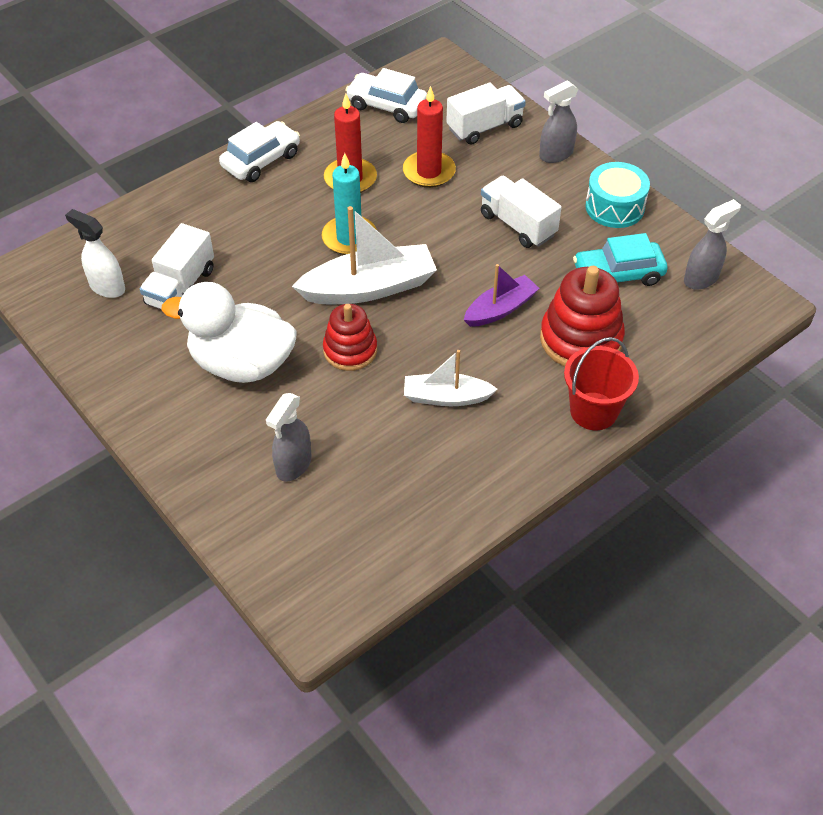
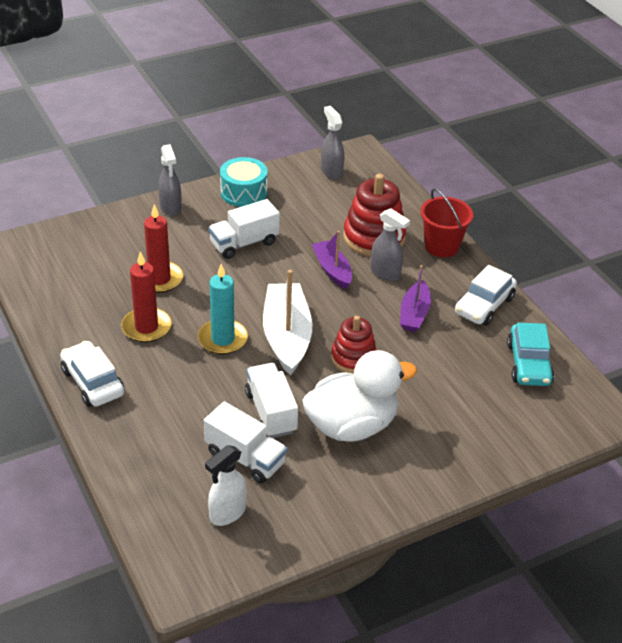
camera: 80 degrees left, 10 degrees down
(242, 364) = (352, 426): white duck -> white duck turned 135 degrees counterclockwise
(293, 465) = (466, 407): grey spray bottle -> grey spray bottle (385, 273)
(387, 106) = (57, 289): white car -> white car (484, 305)
(446, 397) = (414, 314): white boat -> purple boat
(484, 127) = (117, 238): white truck -> white truck (271, 412)
(618, 274) = (315, 207): turquoise car -> turquoise car (528, 364)

